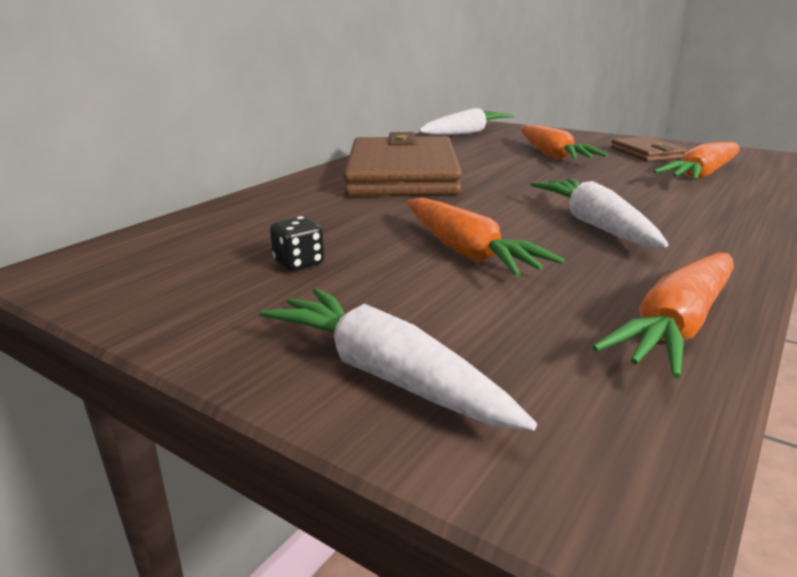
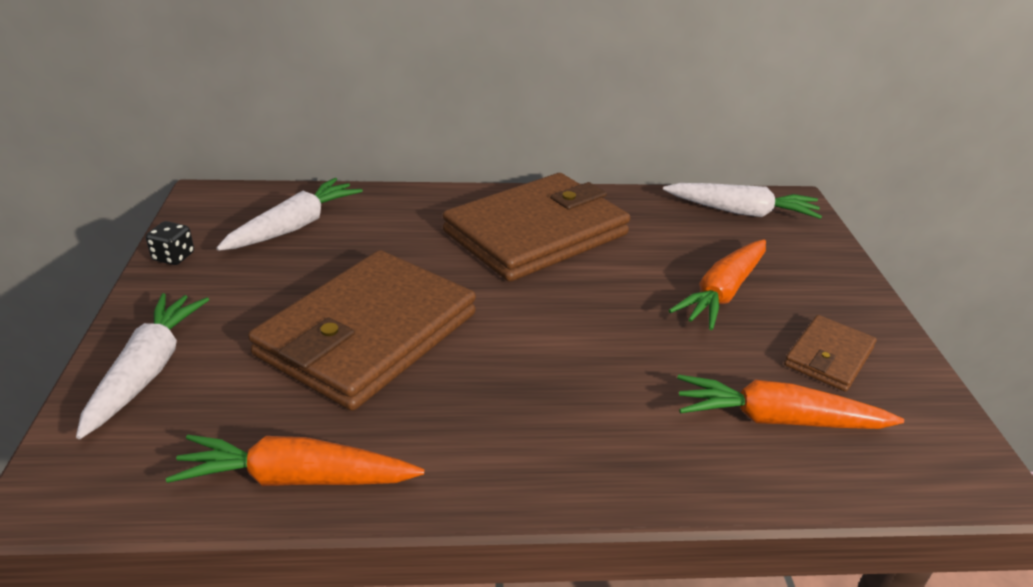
camera: 50 degrees right, 10 degrees up
(299, 263) = (285, 272): black dice -> black dice (173, 257)
(466, 252) = (367, 334): orange carrot -> brown wallet
(595, 225) = (500, 383): white carrot -> white carrot (294, 226)

